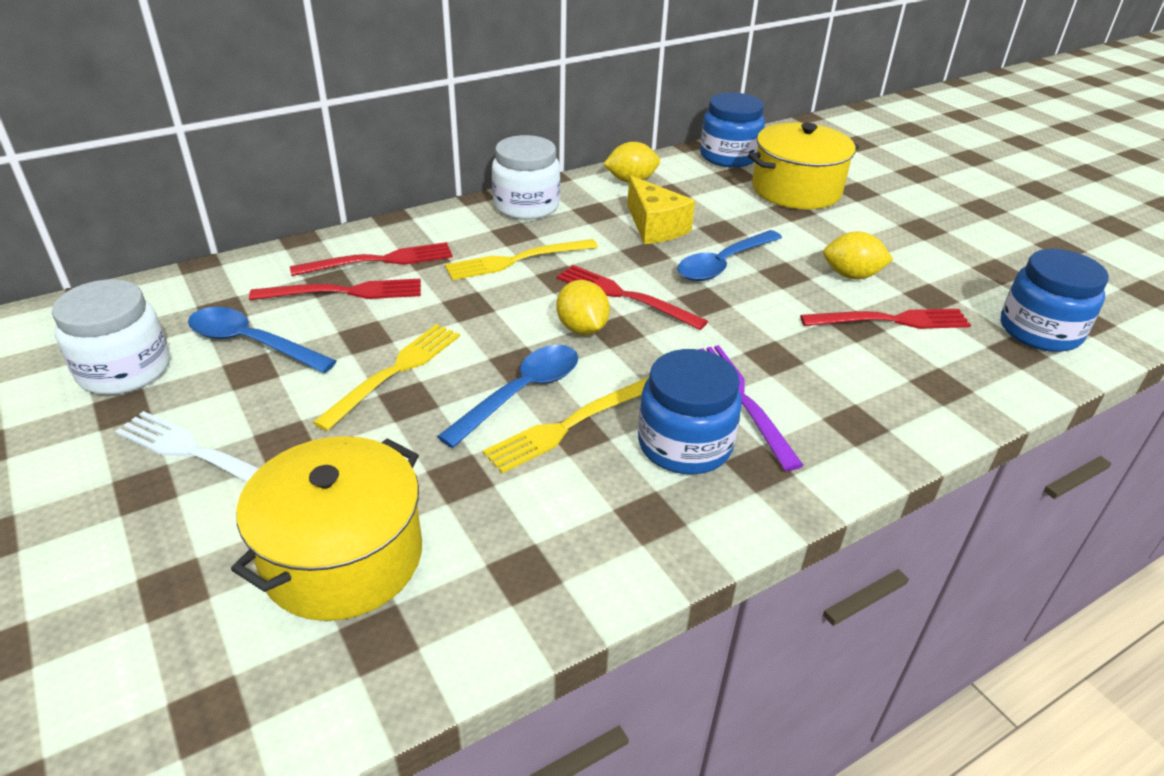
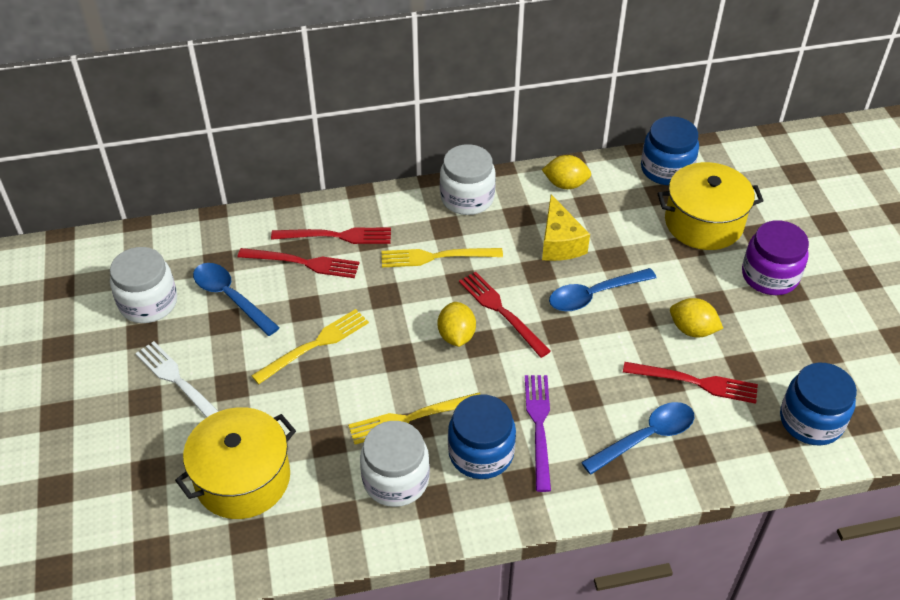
camera: 20 degrees right, 10 degrees up
(521, 393) = (391, 383): blue spoon -> blue spoon (645, 437)
(583, 503) = (396, 479): none -> white jar
(894, 219) = (769, 276): none -> purple jar

